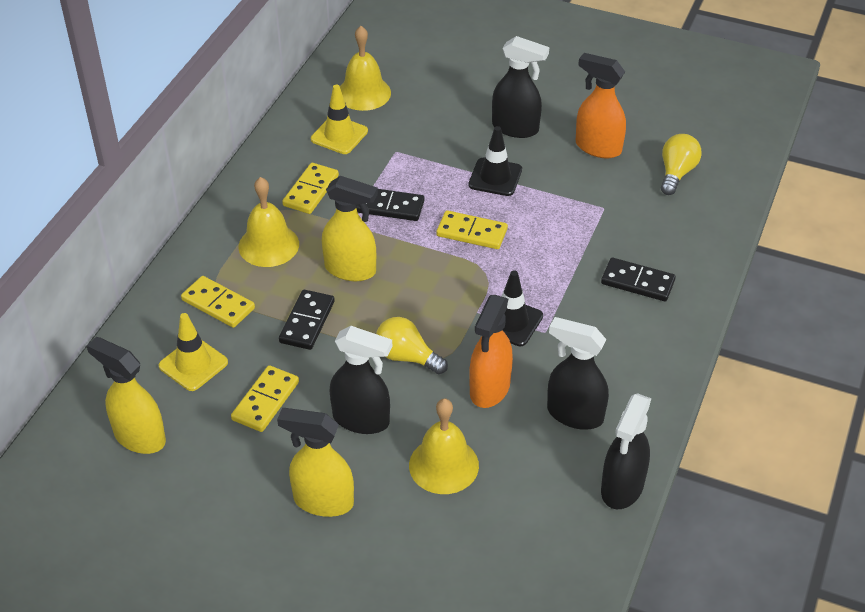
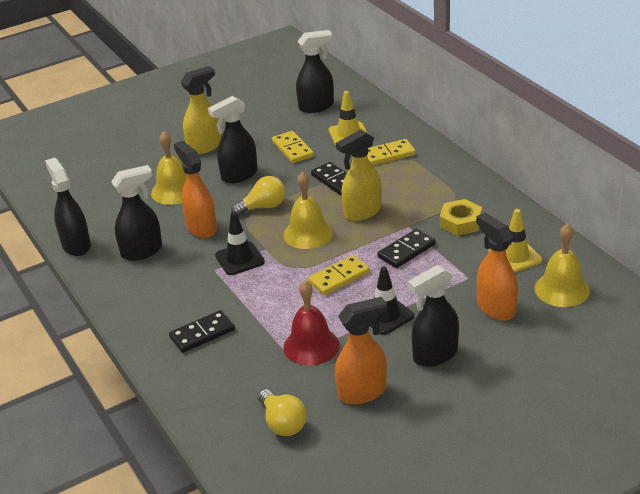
camera: 130 degrees right, 10 degrees down
(139, 437) = (316, 106): yellow spray bottle -> black spray bottle
(268, 245) = (422, 188): yellow bell -> yellow bell (308, 233)
(311, 191) = (460, 222): yellow domino -> yellow nut
(423, 119) = (495, 308): none -> orange spray bottle
(578, 203) = (311, 346): none -> red bell

